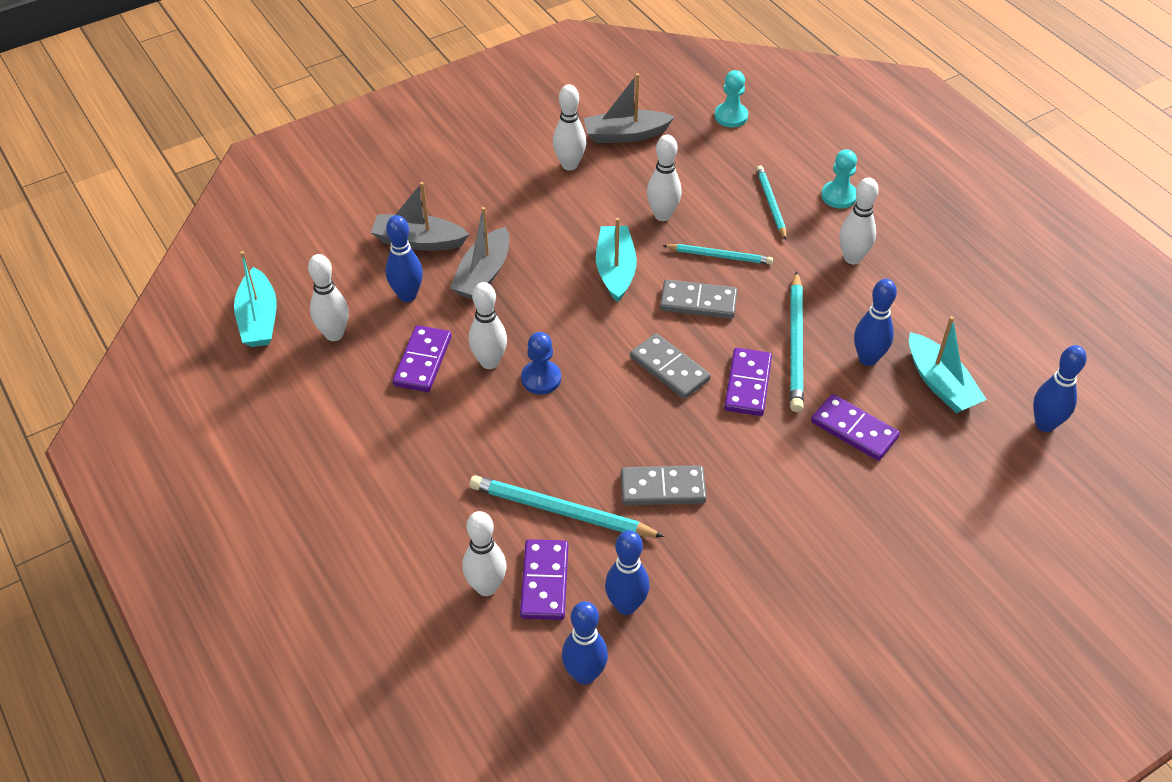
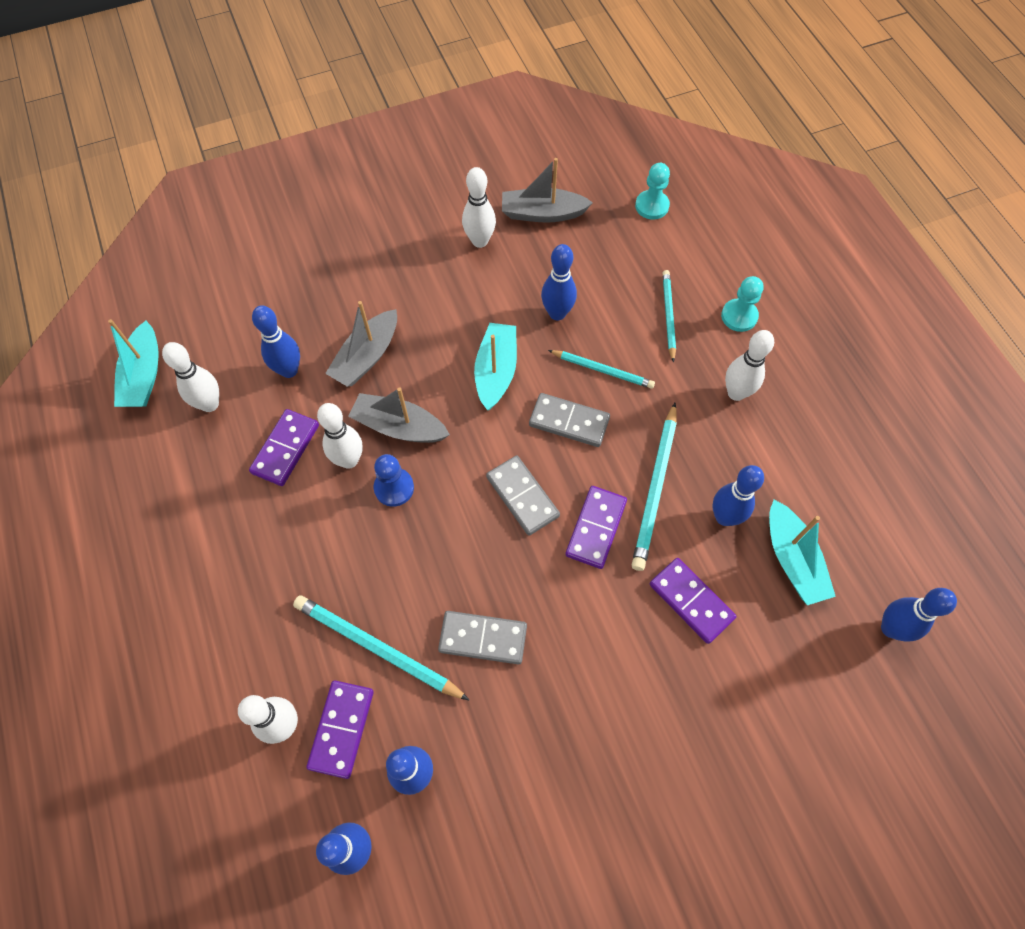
camera: 10 degrees right, 15 degrees up
(419, 241) = (314, 309): grey boat -> grey boat (399, 427)
(662, 215) = (557, 313): white bowling pin -> blue bowling pin

